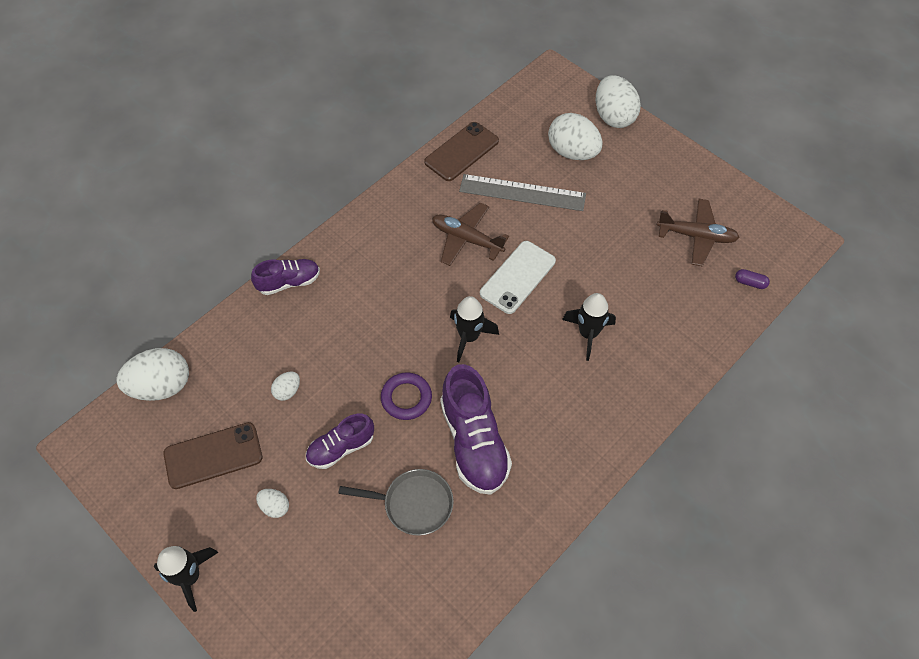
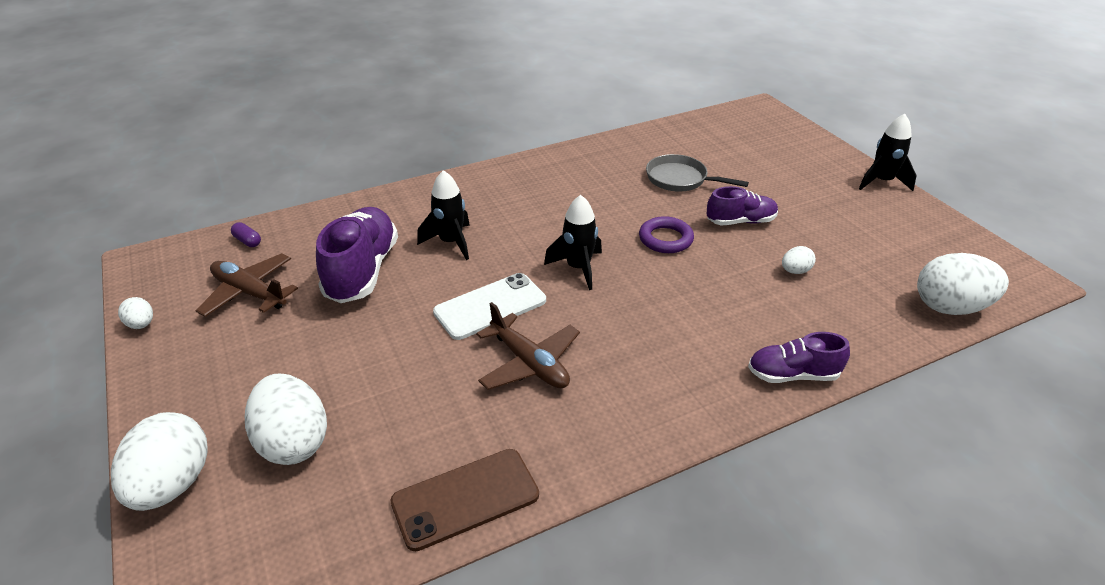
camera: 160 degrees left, 20 degrees down
(213, 455) = (874, 243): brown phone -> none
(275, 506) = (807, 201): white egg -> white egg (141, 324)
(474, 441) = (611, 200): purple shoe -> purple shoe (362, 271)
(522, 193) = (415, 402): grey ruler -> none

